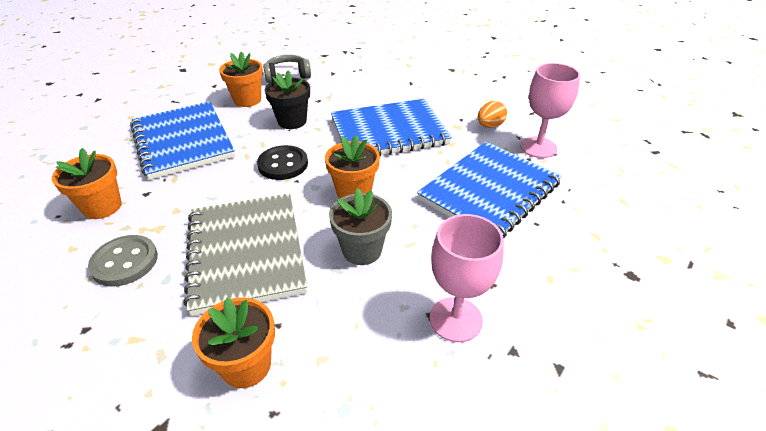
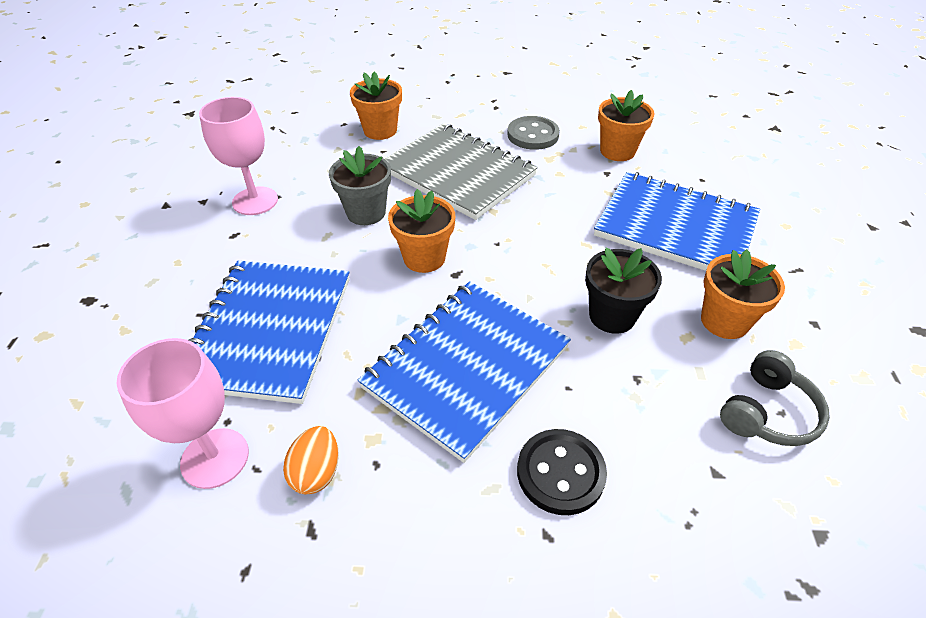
camera: 145 degrees right, 5 degrees up
(283, 164) = (534, 253): black button -> black button (560, 473)

